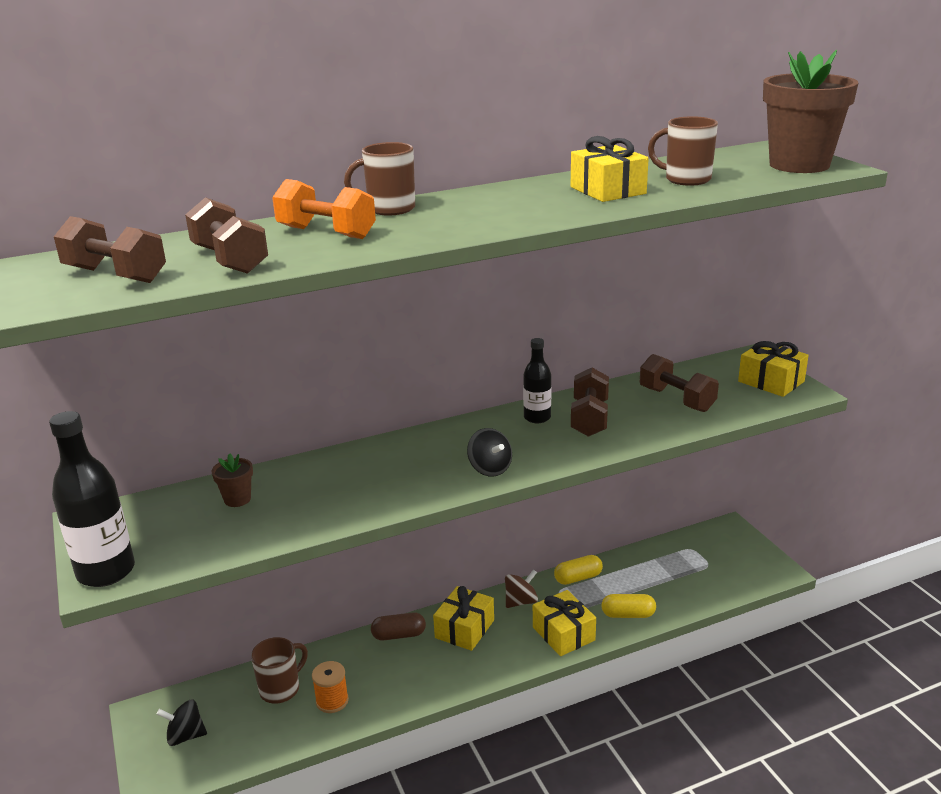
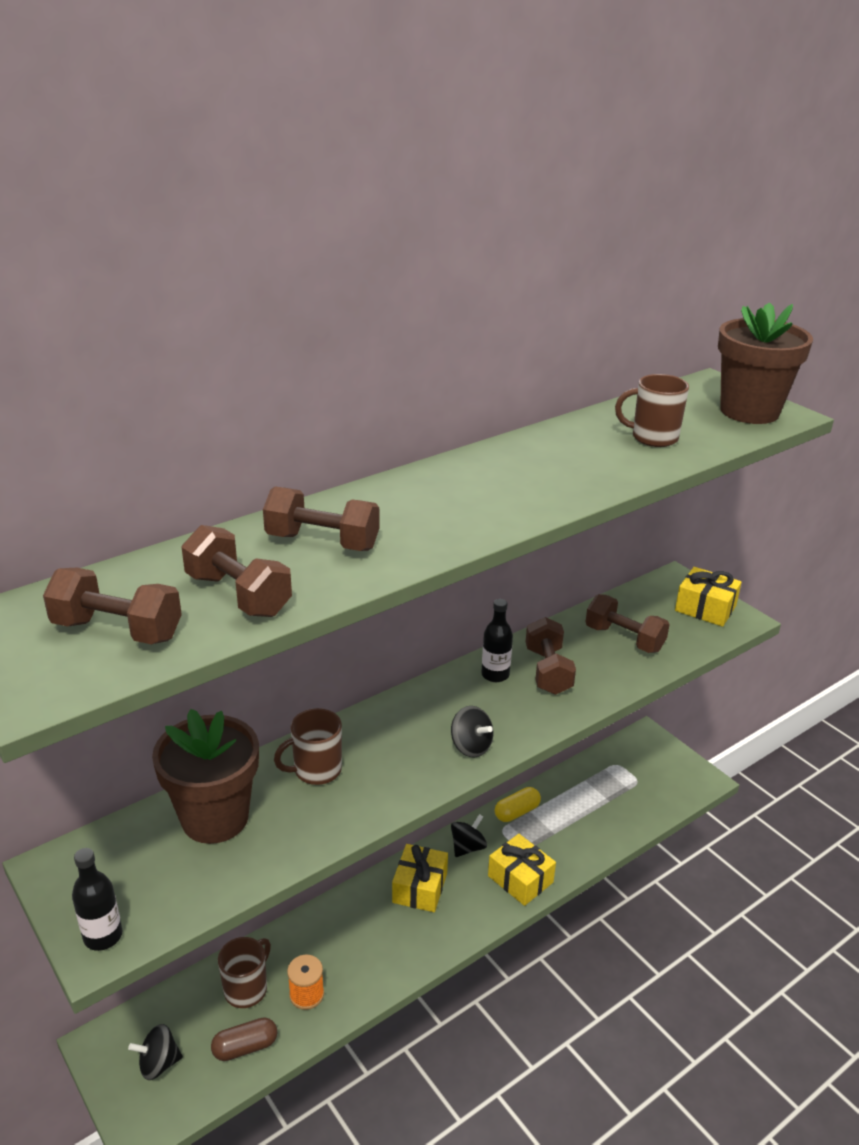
camera: 15 degrees left, 5 degrees up
(106, 571) = (103, 936): black bottle -> black bottle, size x0.60
(237, 499) = (215, 818): brown flower pot -> brown flower pot, size x2.30
(326, 233) = (322, 542): orange dumbbell -> brown dumbbell
(390, 209) = (371, 498): brown mug -> brown mug (316, 770)
(399, 635) = (354, 905): brown capsule -> brown capsule (245, 1047)
(521, 601) = (467, 847): brown spinning top -> black spinning top
(607, 190) = (584, 458): yellow gift -> none
(628, 614) = (576, 848): yellow capsule -> none

